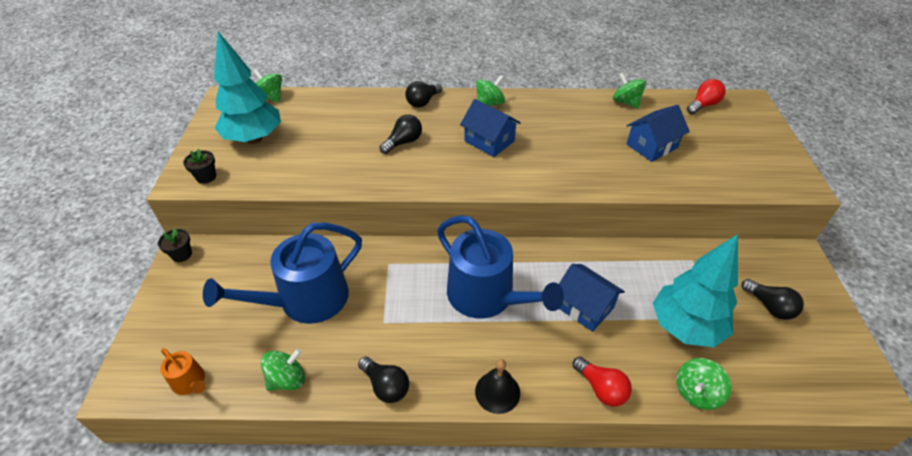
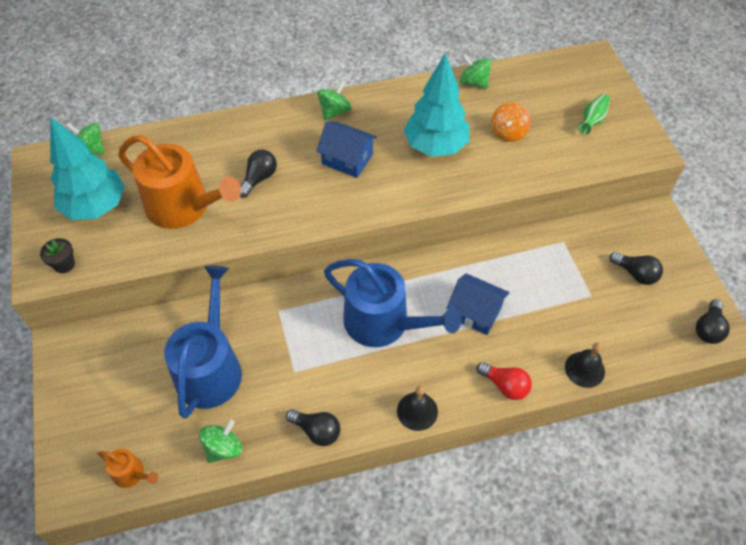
camera: 15 degrees left, 10 degrees up
(182, 254) = (61, 350): black flower pot -> none
(306, 300) = (210, 368): blue watering can -> blue watering can turned 150 degrees clockwise
(328, 152) = (184, 207): none -> orange watering can
(423, 102) = (263, 122): black light bulb -> black light bulb (708, 328)
(651, 146) = (508, 132): blue house -> orange spinning top
(685, 327) = (566, 311): turquoise tree -> turquoise tree (435, 146)
(696, 392) = (584, 369): green spinning top -> black bell
(703, 105) = (550, 72): red light bulb -> none
(741, 149) = (592, 120): none -> green vase

